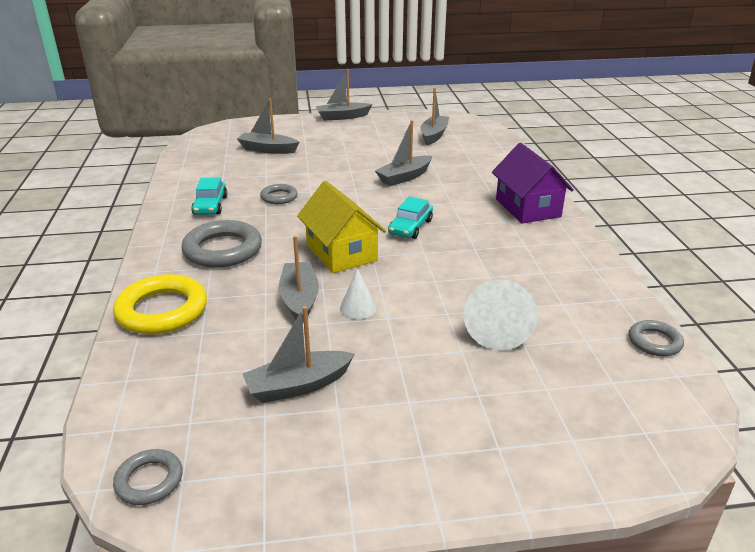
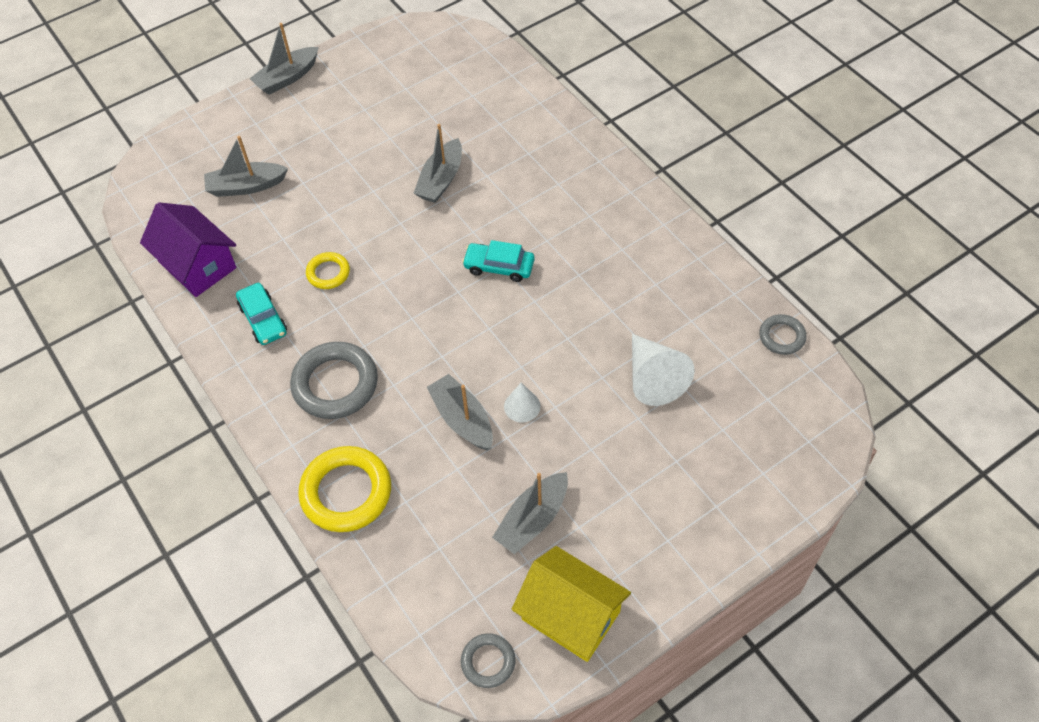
camera: 25 degrees left, 25 degrees up
(279, 197) = (328, 273): grey ring -> yellow ring
(341, 252) = (457, 336): yellow house -> yellow house (571, 615)
(410, 227) = (499, 266): turquoise car -> turquoise car turned 105 degrees clockwise
(434, 135) = (424, 80): grey boat -> none
(528, 208) = (596, 185): purple house -> purple house (197, 265)

